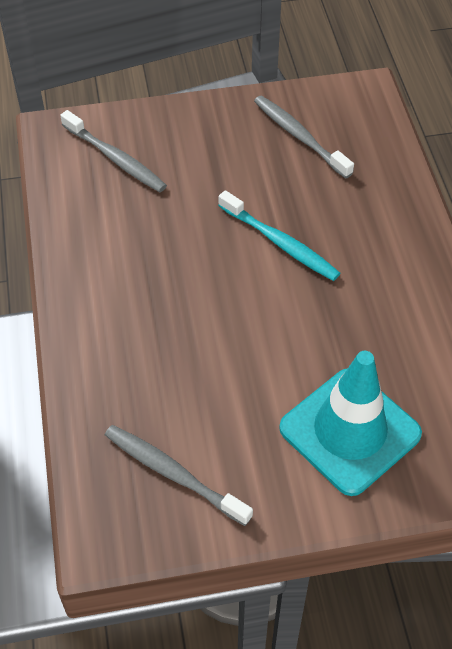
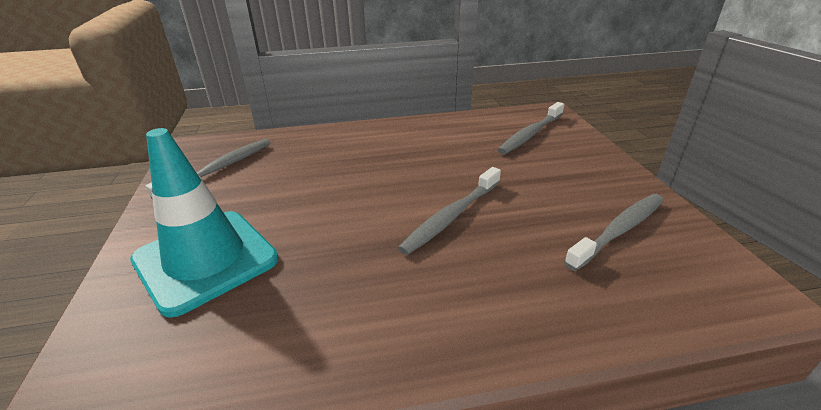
camera: 90 degrees right, 20 degrees down
(280, 243) = (451, 216): turquoise toothbrush -> grey toothbrush

